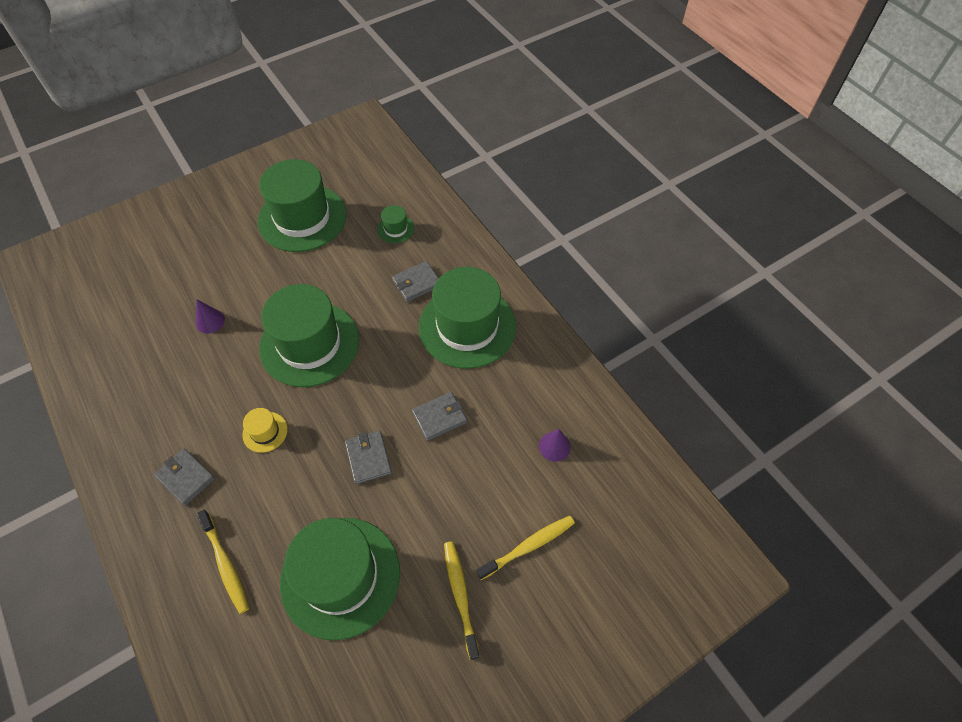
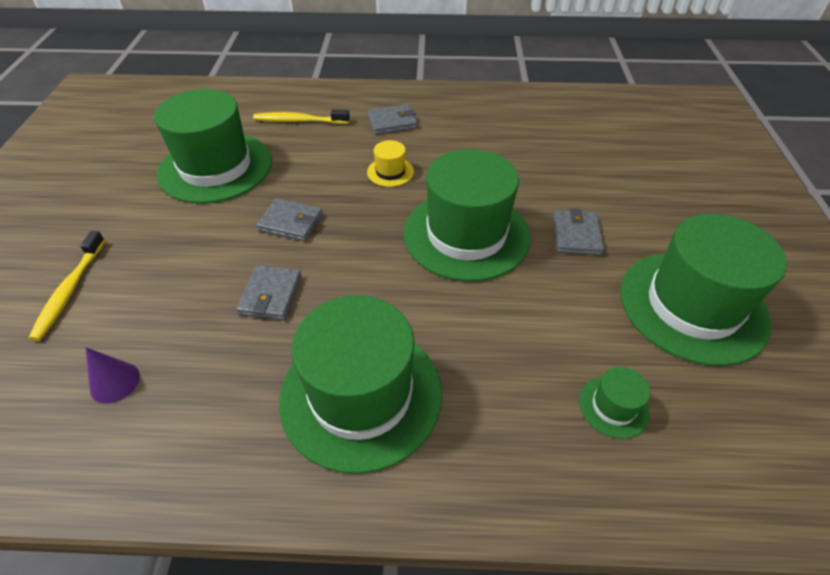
camera: 125 degrees right, 10 degrees down
(210, 321) = (556, 178): purple cone -> none
(417, 283) = (483, 376): grey wallet -> grey wallet (576, 235)
(460, 596) = (106, 223): yellow toothbrush -> none

